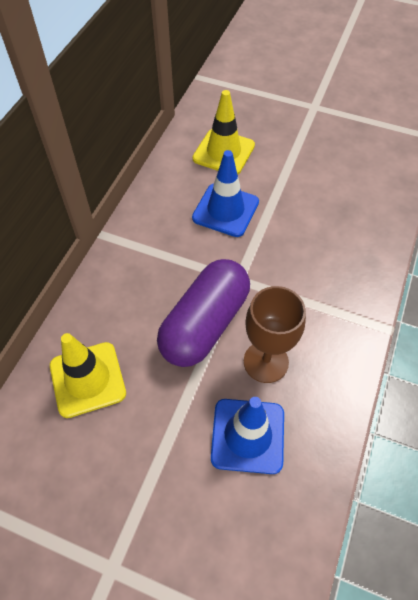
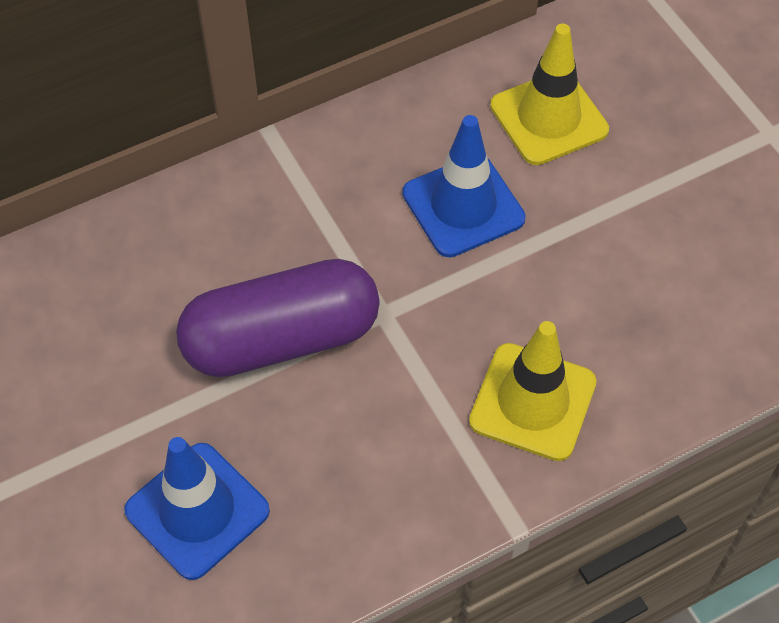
camera: 40 degrees right, 0 degrees up
(87, 379) = (83, 303): yellow traffic cone -> yellow traffic cone (532, 402)
(266, 362) = (308, 443): brown goblet -> none

